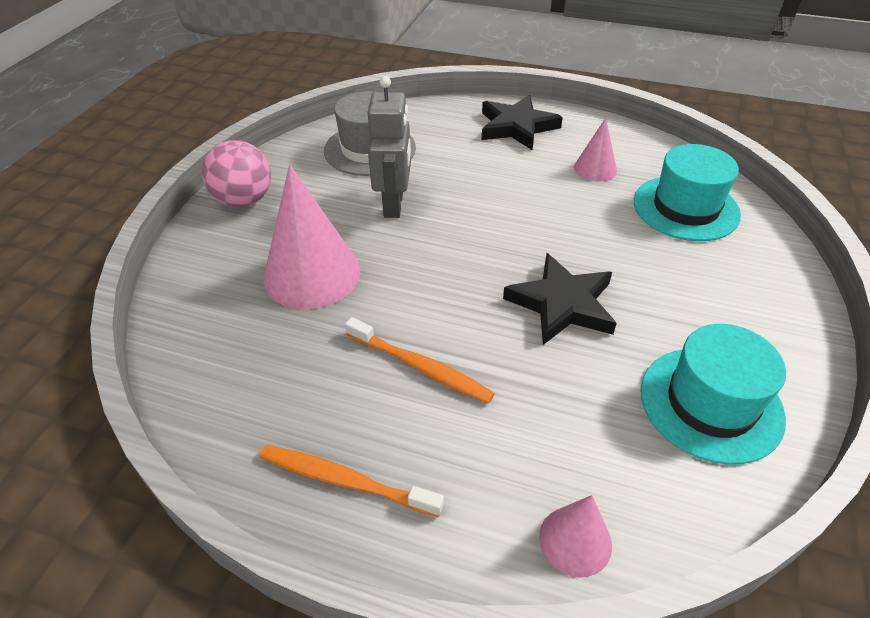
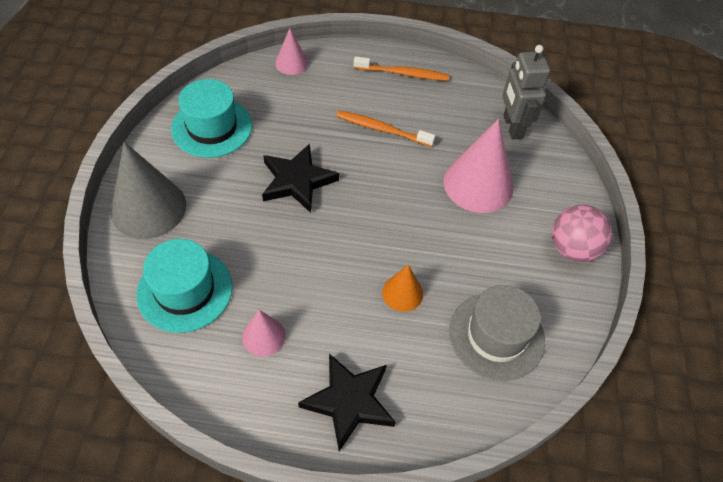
camera: 165 degrees right, 10 degrees up
(394, 204) = (444, 260): grey robot -> grey robot (512, 127)
(450, 184) = (402, 293): none -> orange cone
(764, 291) = (148, 208): none -> grey cone

